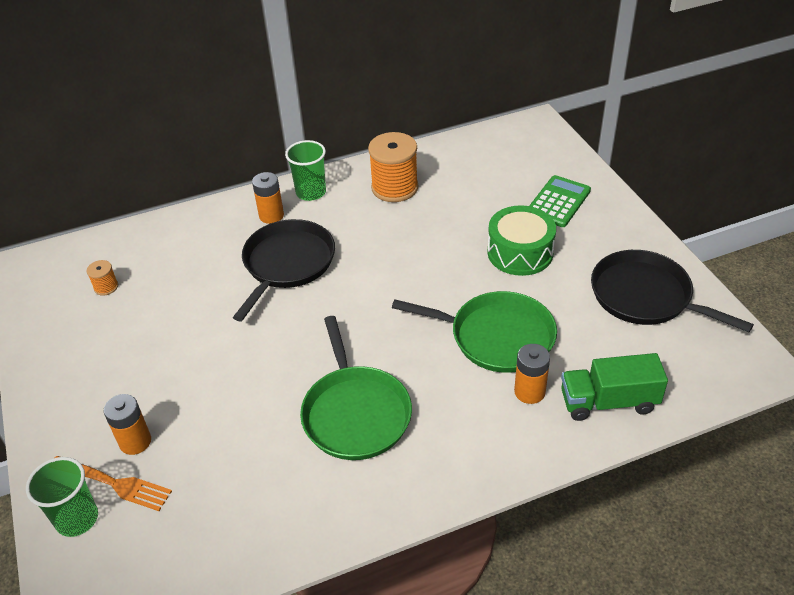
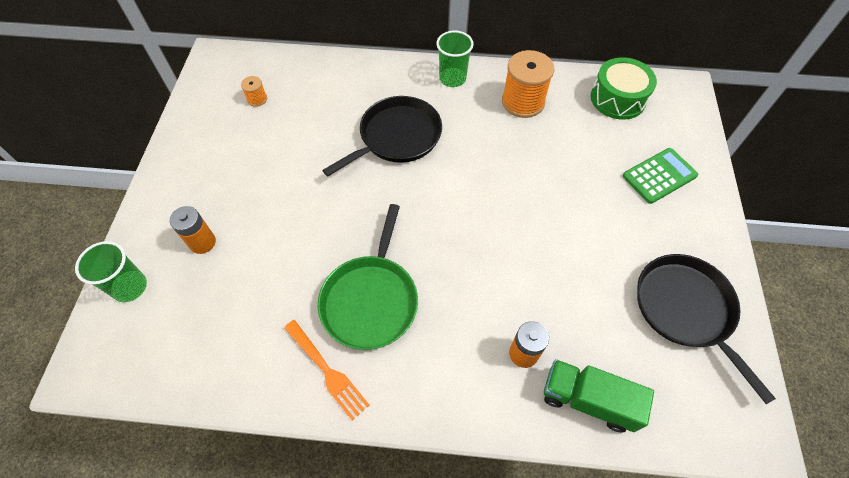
camera: 25 degrees right, 15 degrees up
(113, 483) = (168, 270): orange fork -> orange fork (326, 370)
(271, 215) = (410, 87): orange battery -> none
(496, 337) = (526, 285): green pan -> none
(520, 252) = (594, 212): green drum -> green drum (618, 99)

